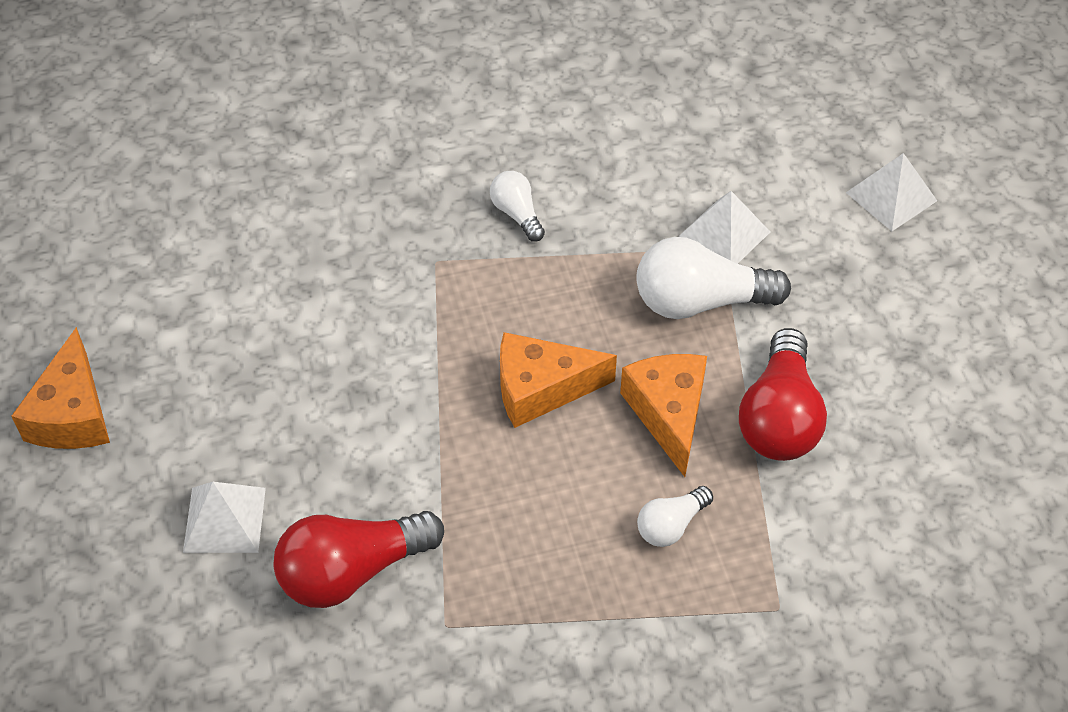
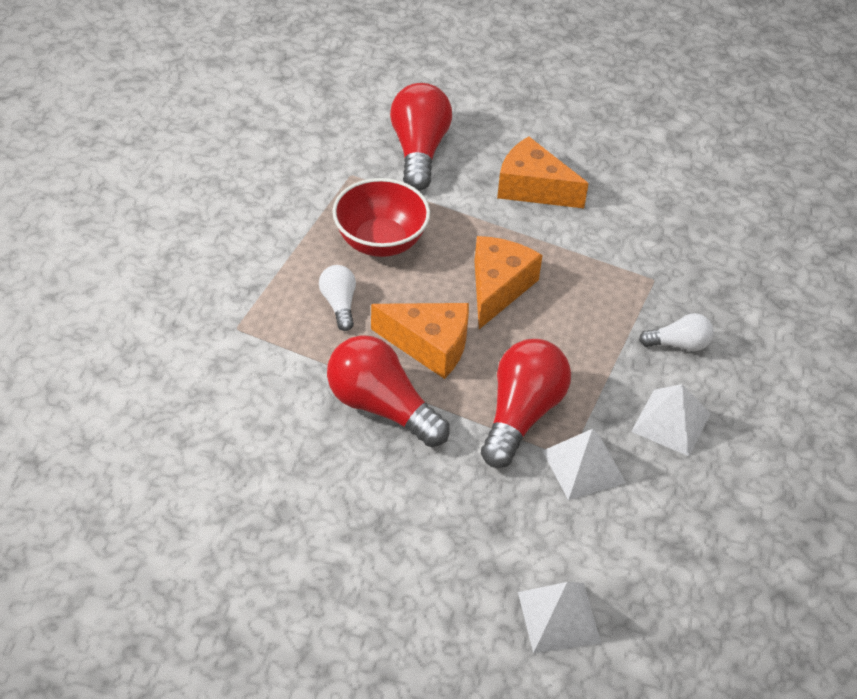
camera: 115 degrees right, 5 degrees down
(72, 414) = (619, 77): orange cheese -> orange cheese (533, 188)
(224, 519) = (495, 113): white pyramid -> white pyramid (671, 422)
(544, 534) = (380, 241): none -> red bowl
(700, 301) = (521, 414): white light bulb -> red light bulb

